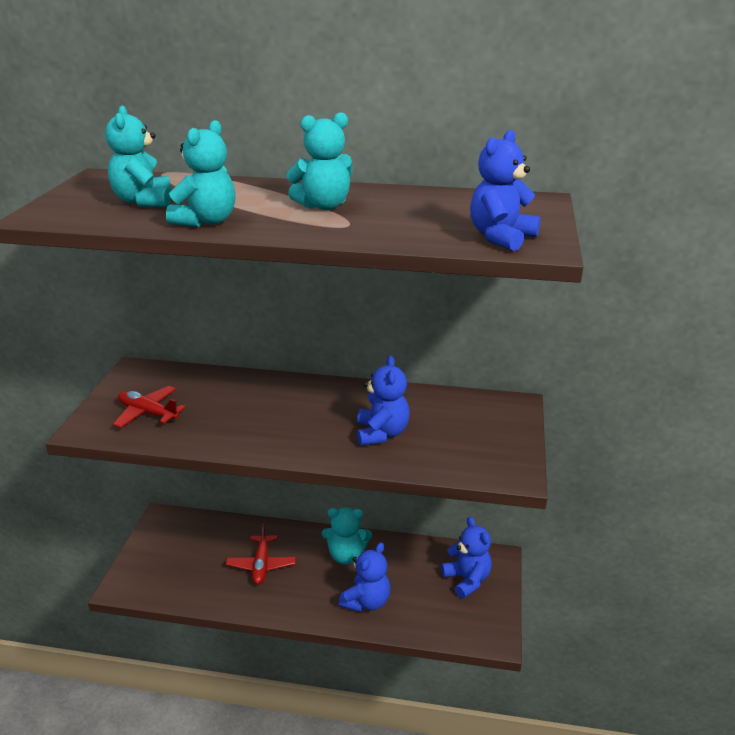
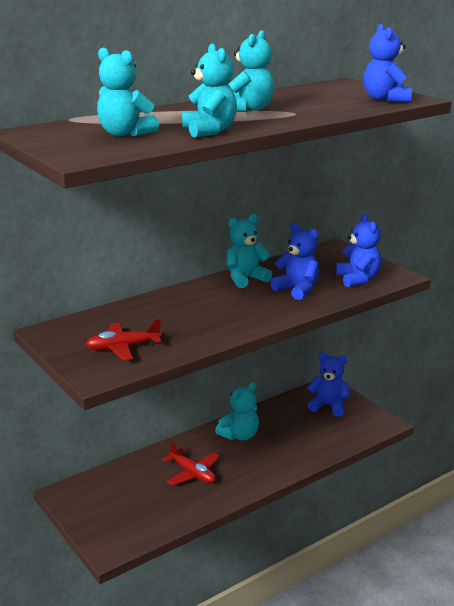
camera: 45 degrees left, 5 degrees down
(361, 397) = (245, 279): none -> turquoise teddy bear
(366, 602) = (292, 450): blue teddy bear -> blue teddy bear (358, 279)

